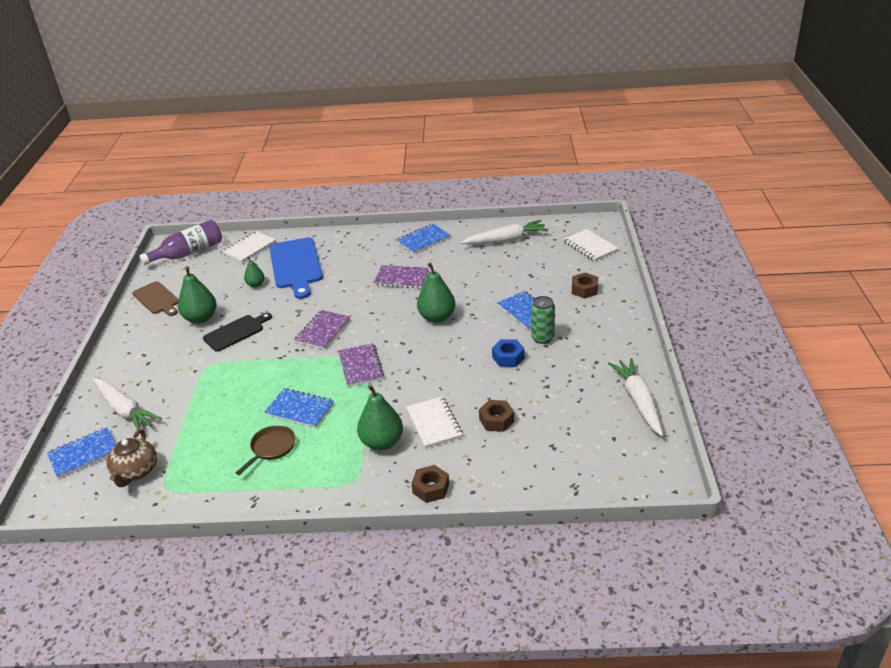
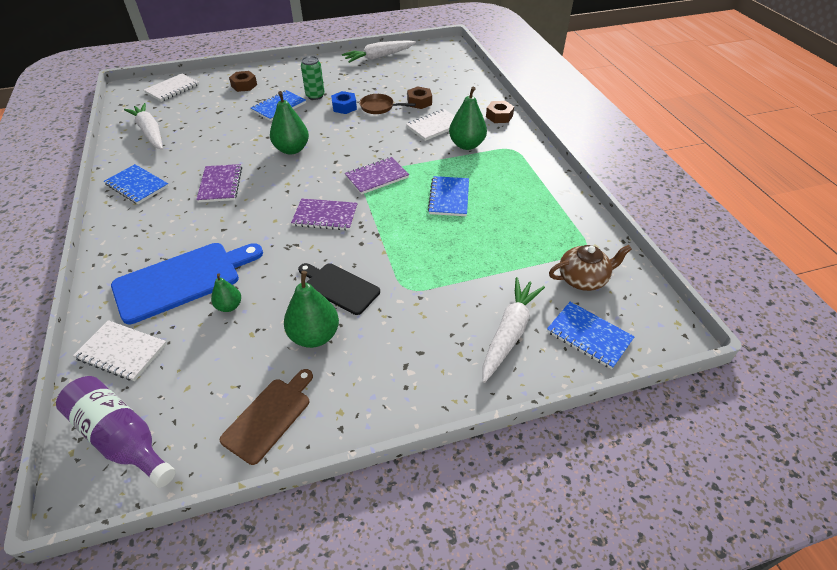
camera: 110 degrees left, 10 degrees up
(271, 448) = (504, 200): brown pan -> brown pan (379, 107)

